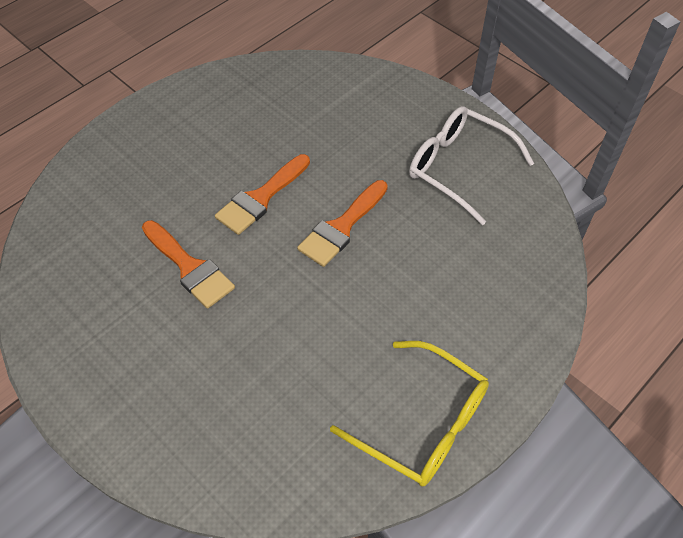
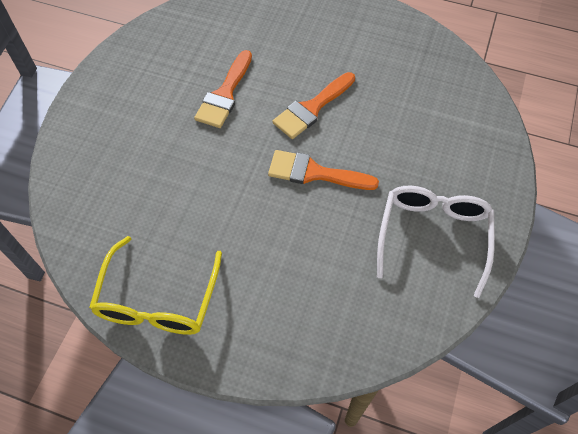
camera: 65 degrees right, 5 degrees up
(261, 198) = (312, 108): orange brush -> orange brush turned 60 degrees counterclockwise

